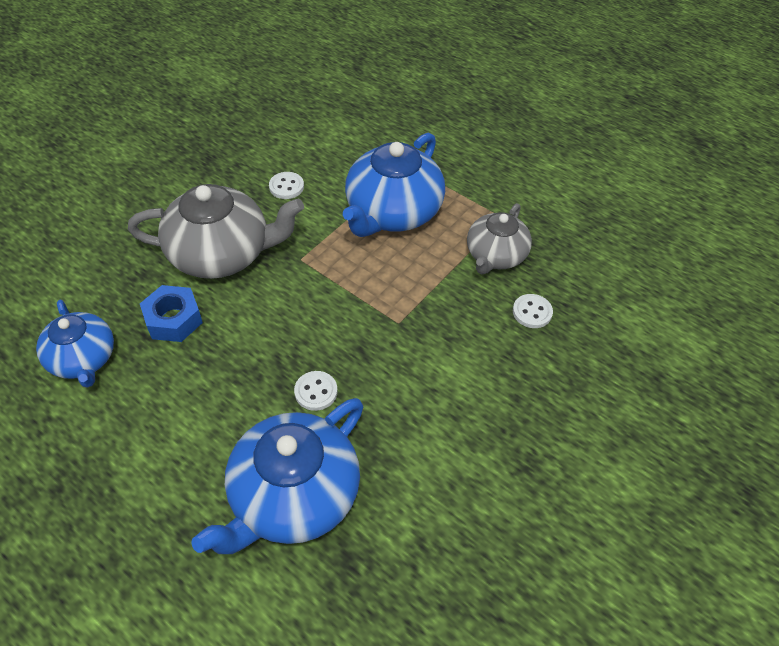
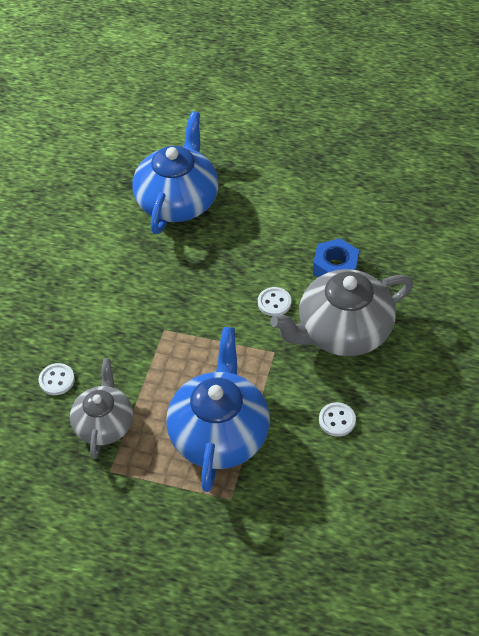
camera: 160 degrees right, 0 degrees up
(83, 359) = (372, 220): blue teapot -> none
(316, 392) = (199, 259): white button -> white button (274, 302)

